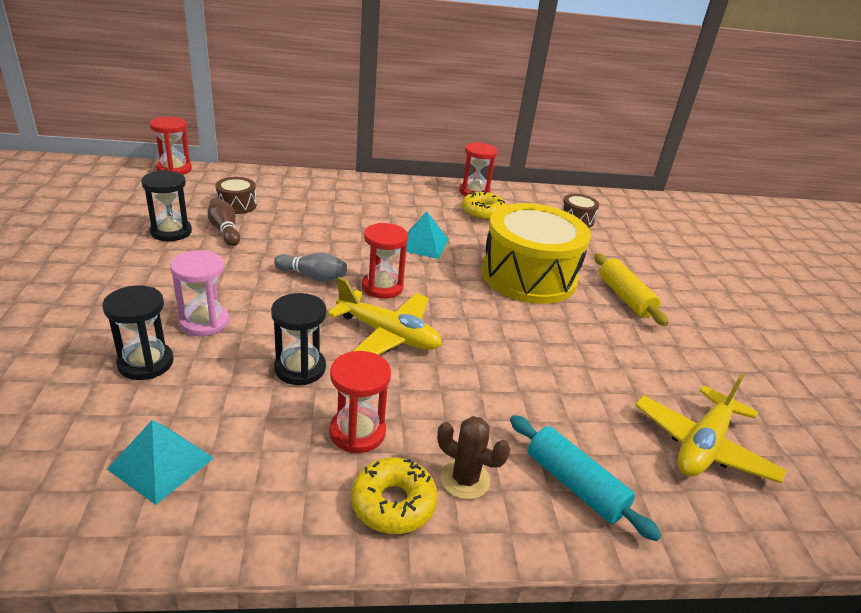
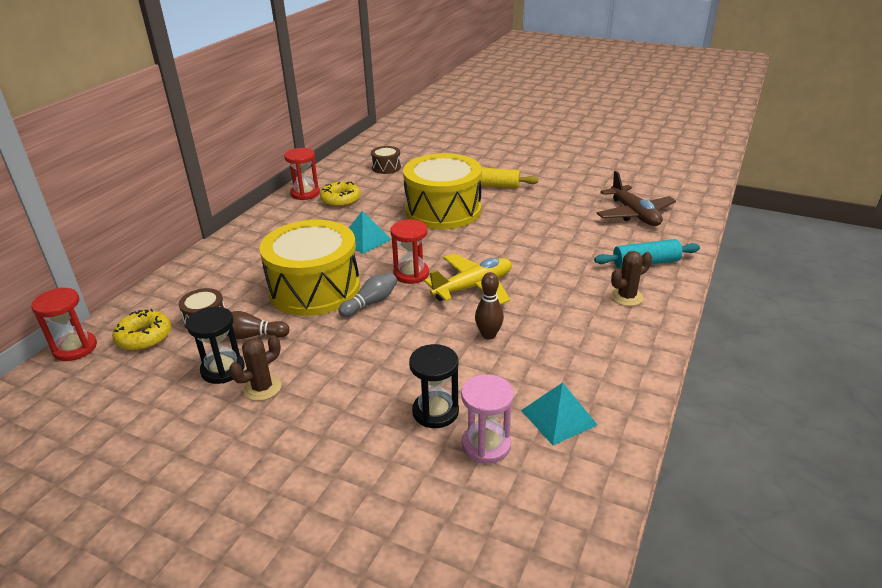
camera: 55 degrees left, 0 degrees up
(152, 256) = (262, 388): none -> brown cactus
(204, 322) = (397, 372): pink hourglass -> pink hourglass (486, 445)
(300, 368) = (488, 335): black hourglass -> brown bowling pin
(316, 240) = (314, 288): none -> yellow drum
(357, 432) = (568, 325): red hourglass -> none
(393, 503) = (635, 327): yellow donut -> yellow donut (144, 337)
(702, 445) = (634, 214): yellow plane -> brown plane

